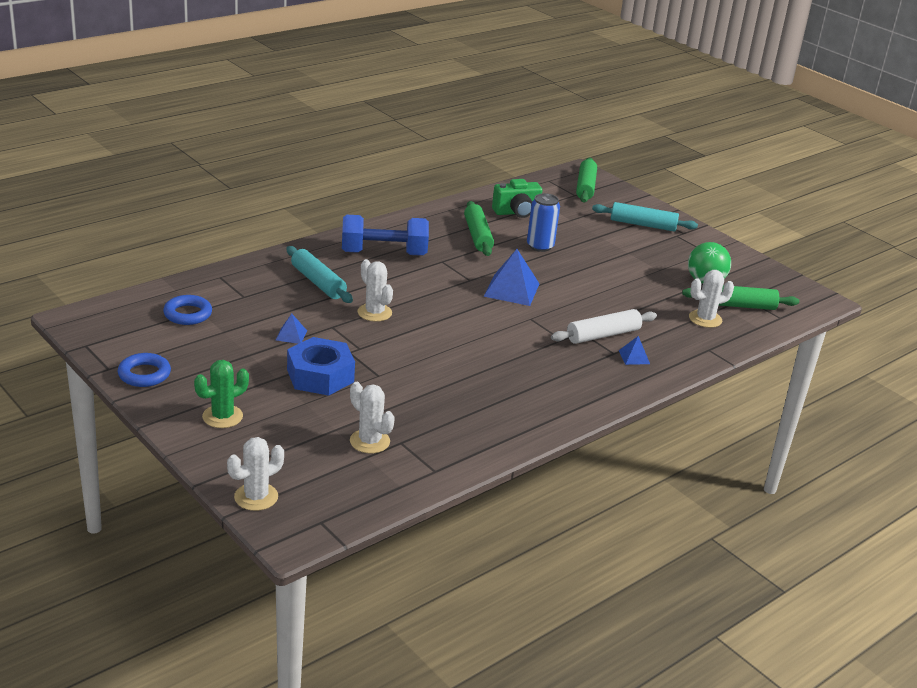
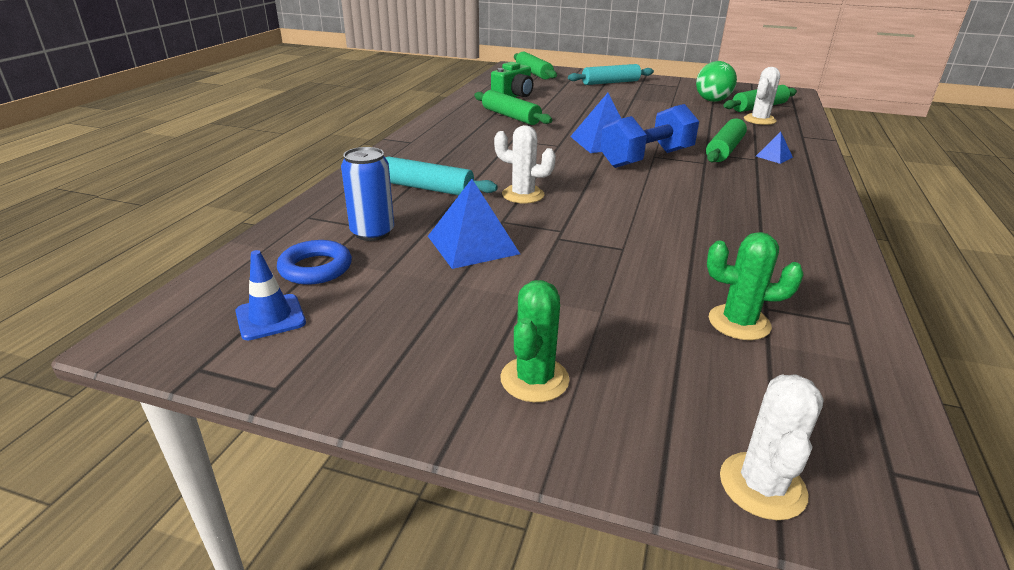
camera: 30 degrees left, 0 degrees up
(138, 333) = (270, 317): none -> blue traffic cone
(144, 374) = (345, 371): blue ring -> none
(291, 335) = (473, 245): blue pyramid -> blue pyramid, size x1.98
(320, 375) = (568, 273): blue nut -> none
(369, 441) = (739, 322): white cactus -> green cactus
(384, 253) = (453, 148): blue dumbbell -> blue dumbbell (646, 158)
(540, 246) = (568, 110): blue can -> blue can (372, 232)
(603, 335) = (724, 150): white rolling pin -> green rolling pin

